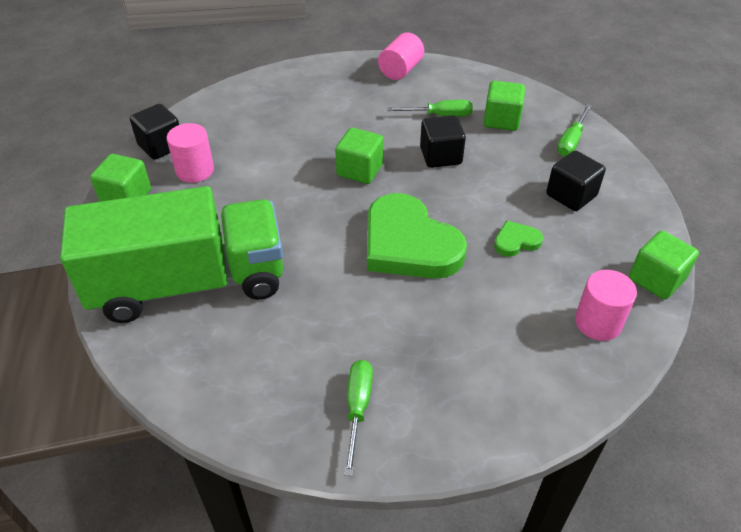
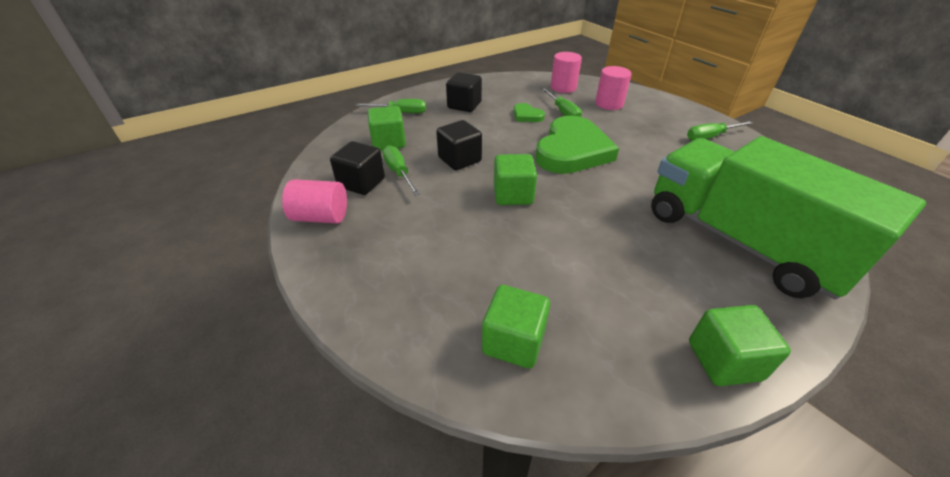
camera: 115 degrees left, 5 degrees down
(161, 146) = (614, 384): black cube -> black cube (361, 183)
(195, 170) = (620, 316): pink cylinder -> pink cylinder (609, 104)
(511, 281) = (563, 112): none -> green screwdriver
(656, 279) = (515, 78): green cube -> green cube (513, 341)

